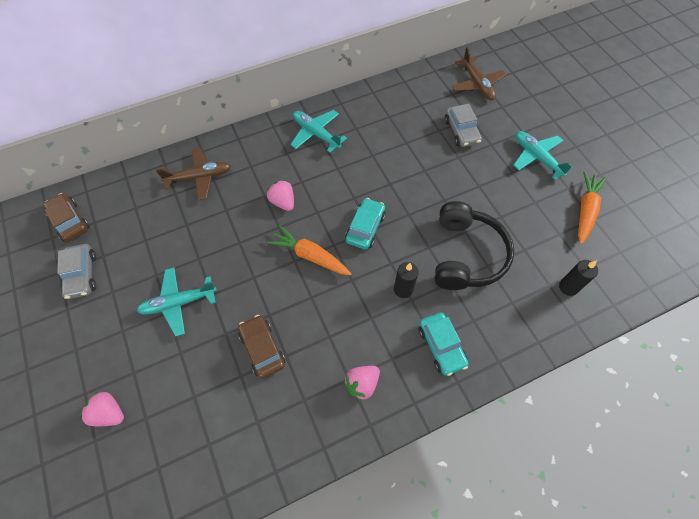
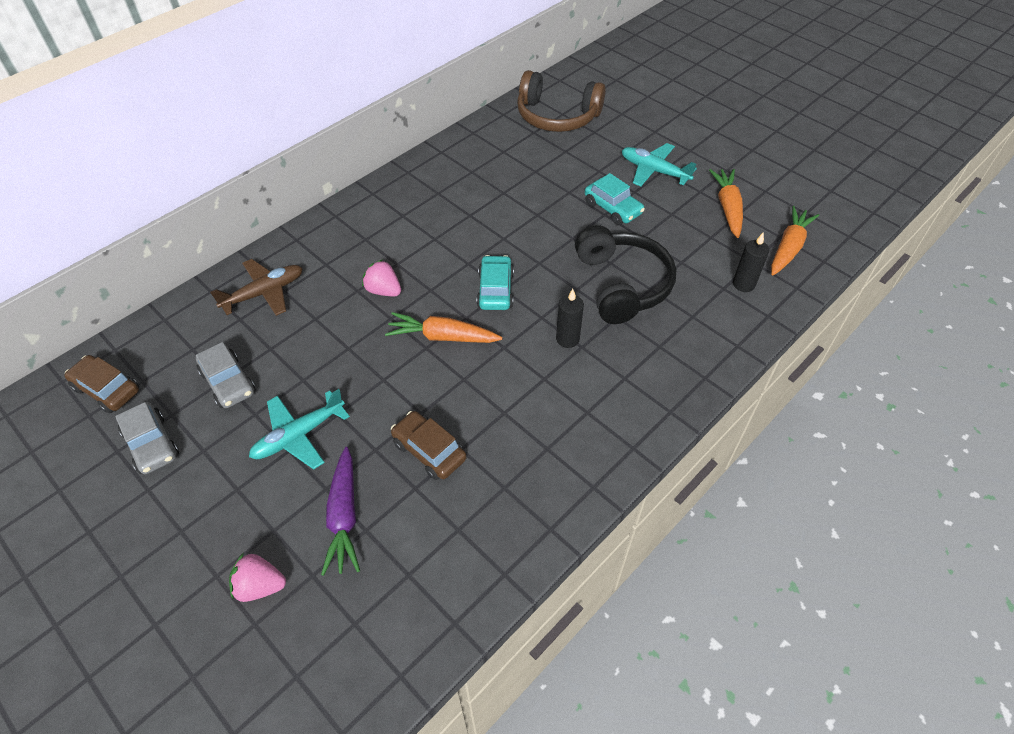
camera: 20 degrees left, 10 degrees down
(183, 380) = (344, 517): none -> purple carrot
(316, 134) = (392, 210): turquoise plane -> none
(362, 384) = (565, 448): pink strawberry -> none
(441, 346) = (636, 382): turquoise car -> turquoise car (613, 208)
(461, 131) = (560, 166): grey car -> grey car (228, 382)
(477, 84) = (557, 116): brown plane -> brown headphones
(623, 265) = (788, 247): none -> orange carrot

